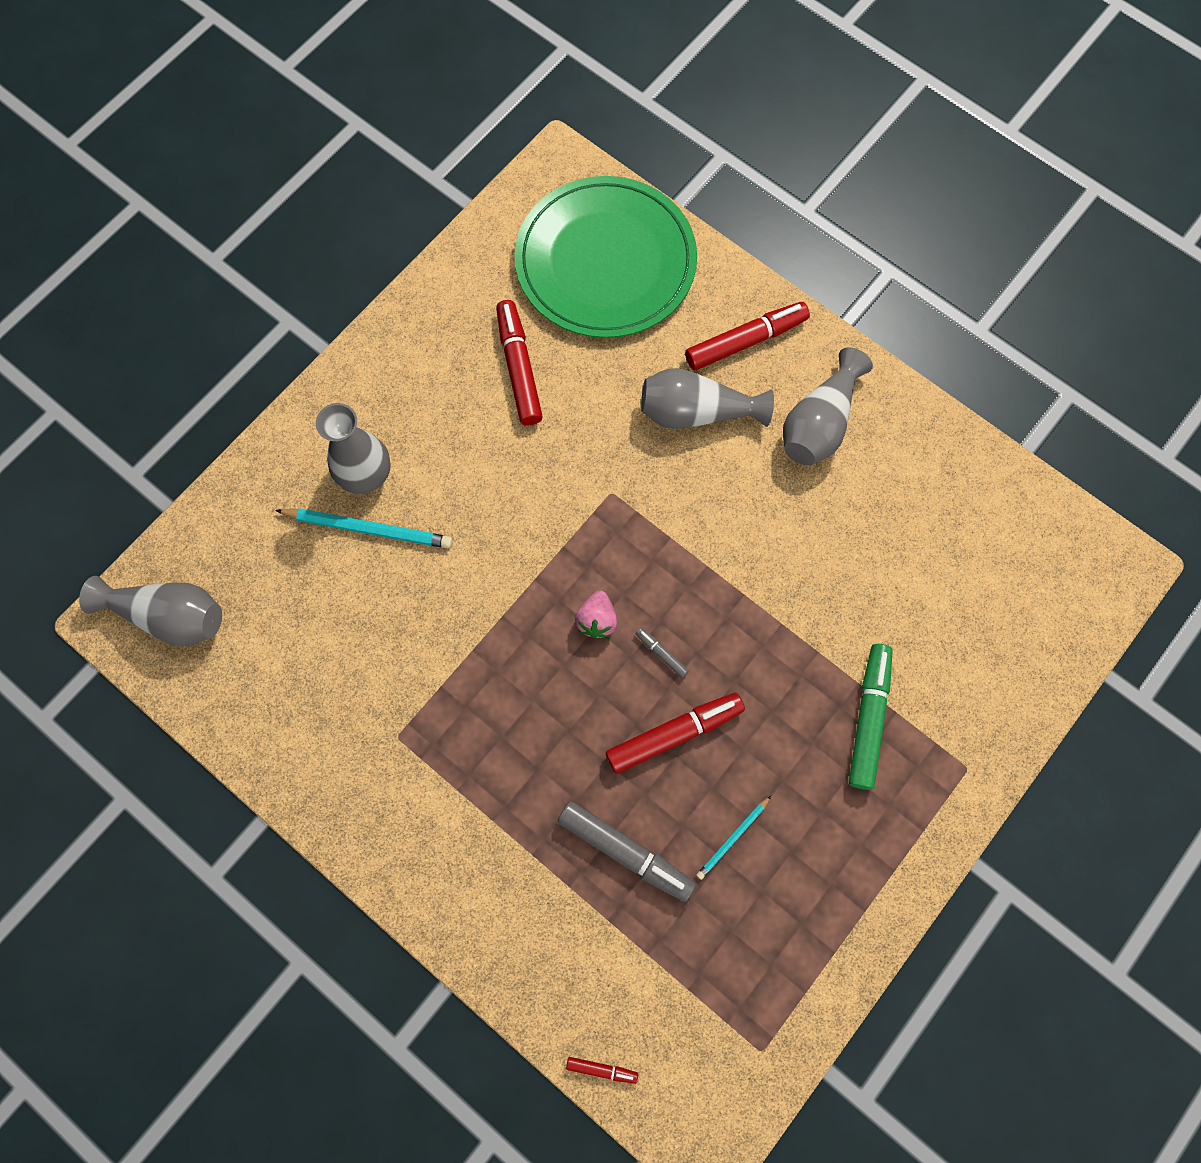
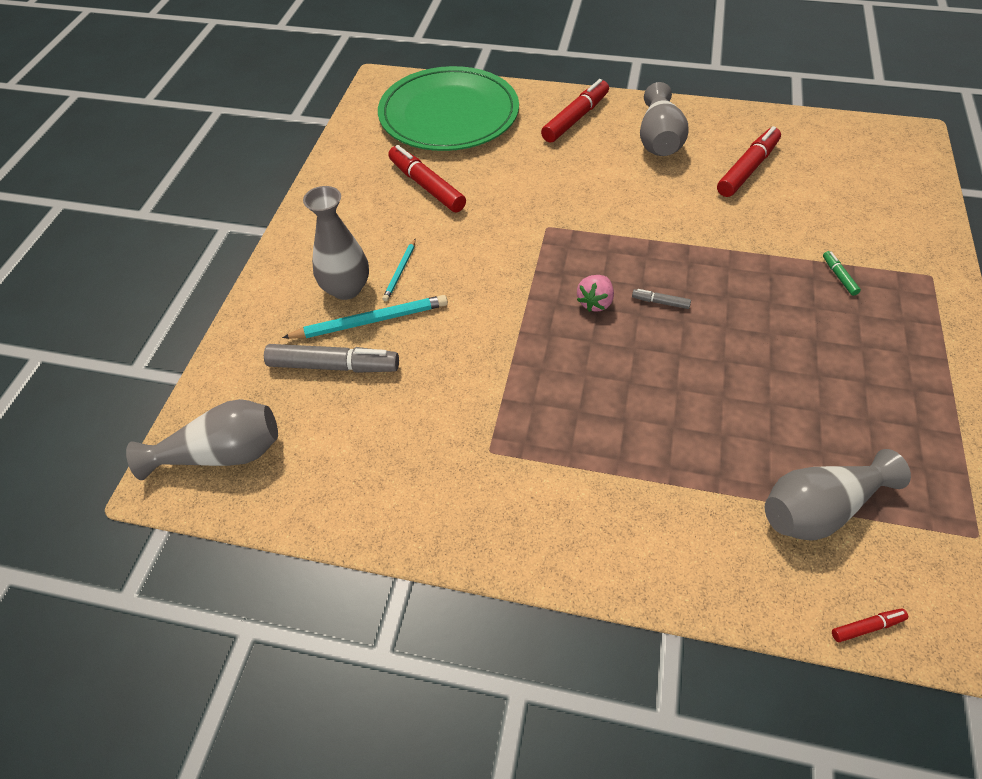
camera: 25 degrees left, 20 degrees down
(597, 620) = (595, 302): pink strawberry -> pink strawberry turned 45 degrees clockwise
(625, 852) = (742, 443): grey marker -> grey marker (334, 366)
(674, 734) = (712, 347): red marker -> red marker (747, 169)
(696, 412) = (572, 163): grey vase -> grey vase (819, 509)
(733, 838) = (815, 394): turquoise pencil -> turquoise pencil (400, 272)
(868, 718) = (839, 276): green marker -> green marker, size x0.46

